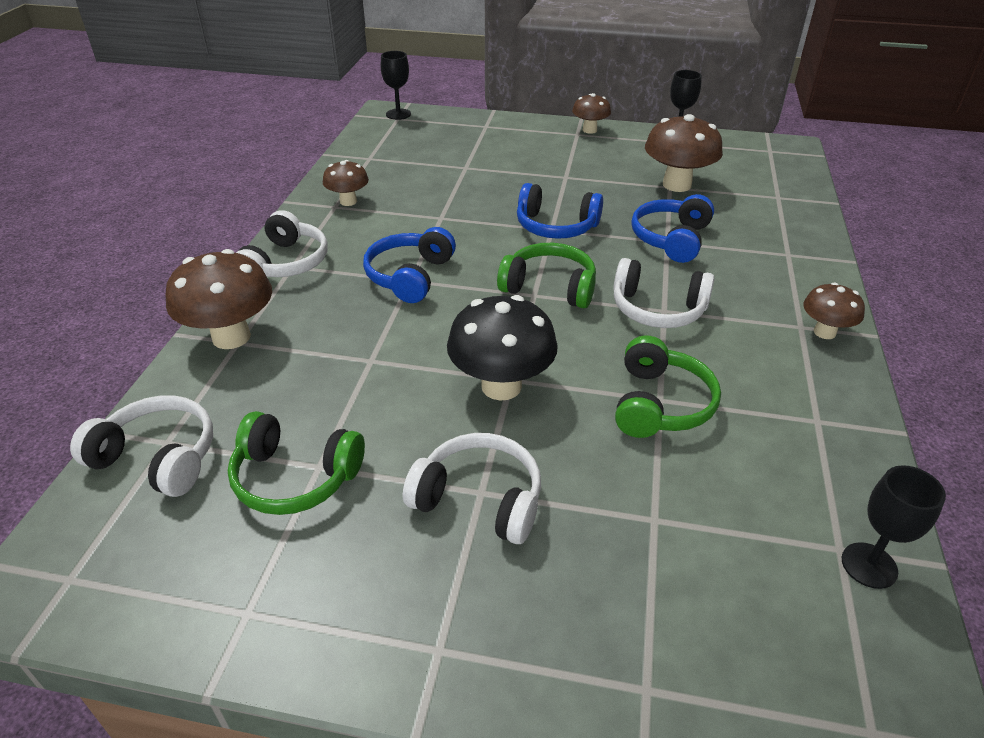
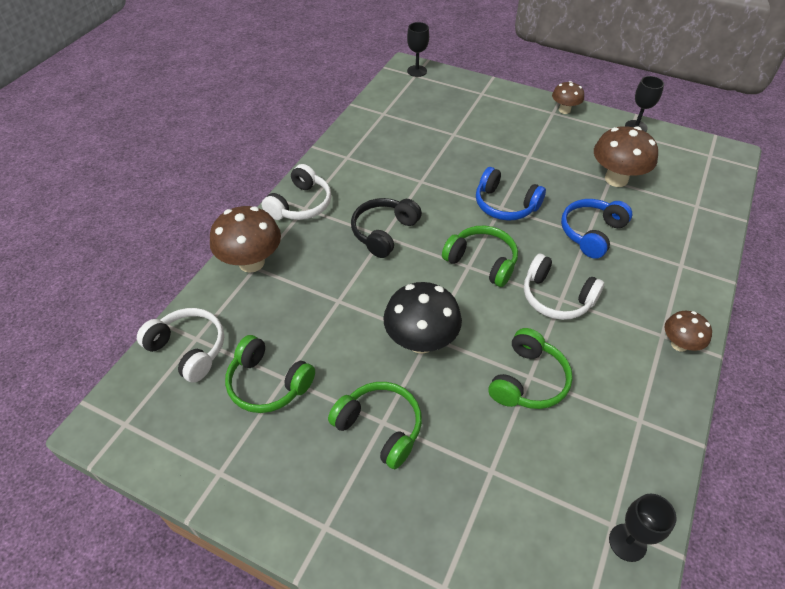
camera: 15 degrees right, 10 degrees up
(348, 201) = (357, 154): brown mushroom -> none
(410, 276) = (384, 232): blue headphones -> black headphones
(479, 499) = (380, 427): white headphones -> green headphones

